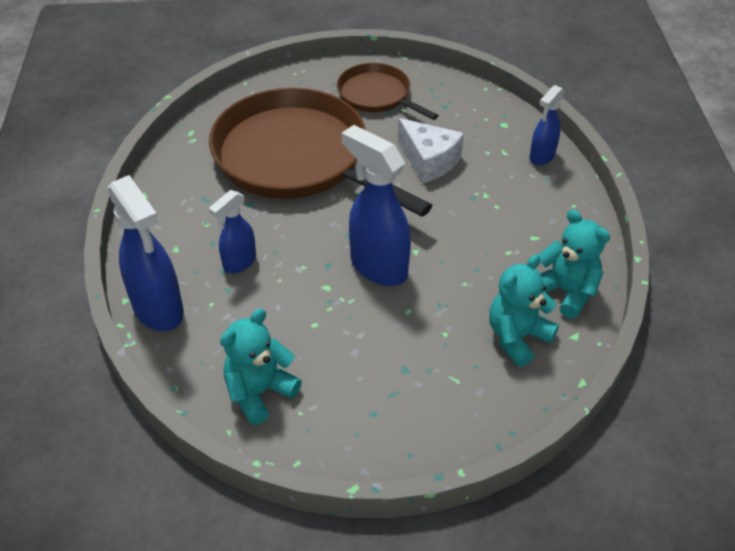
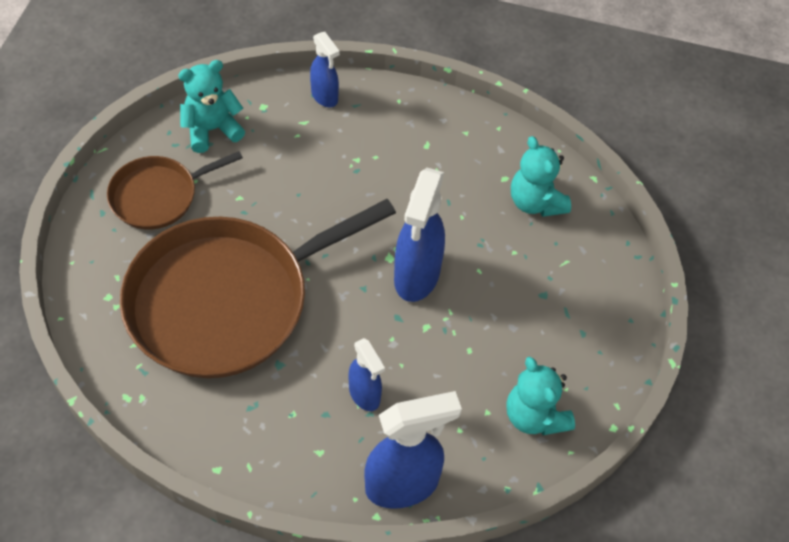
camera: 75 degrees left, 10 degrees up
(378, 267) = (416, 276): blue spray bottle -> blue spray bottle turned 45 degrees counterclockwise
(429, 161) = (288, 186): white cheese -> none
(566, 291) = (498, 149): turquoise teddy bear -> turquoise teddy bear (212, 130)

